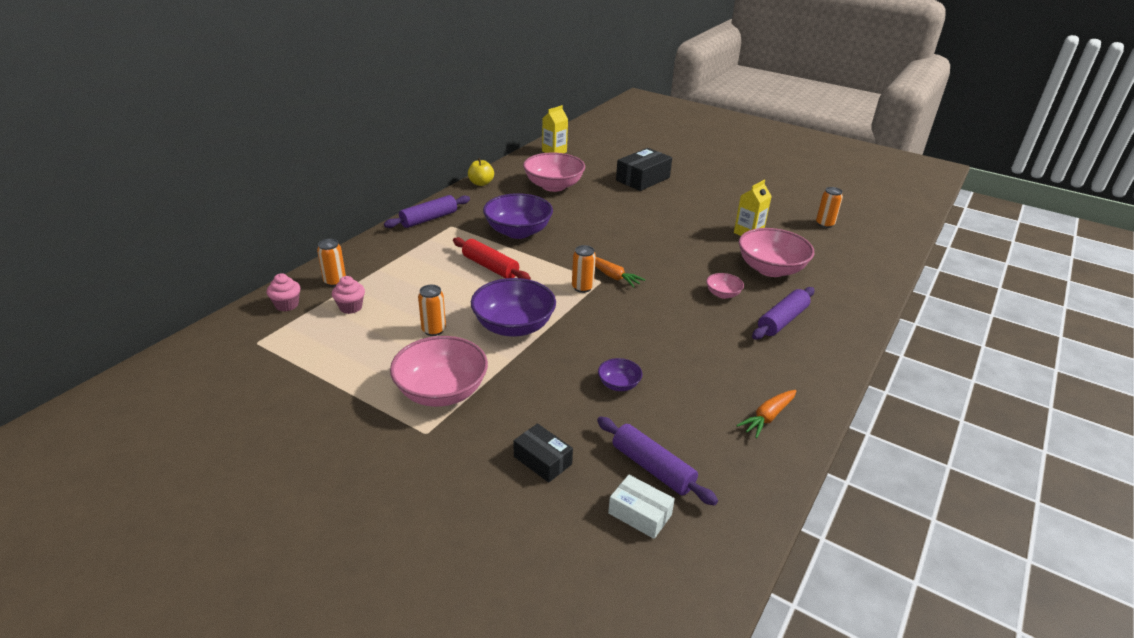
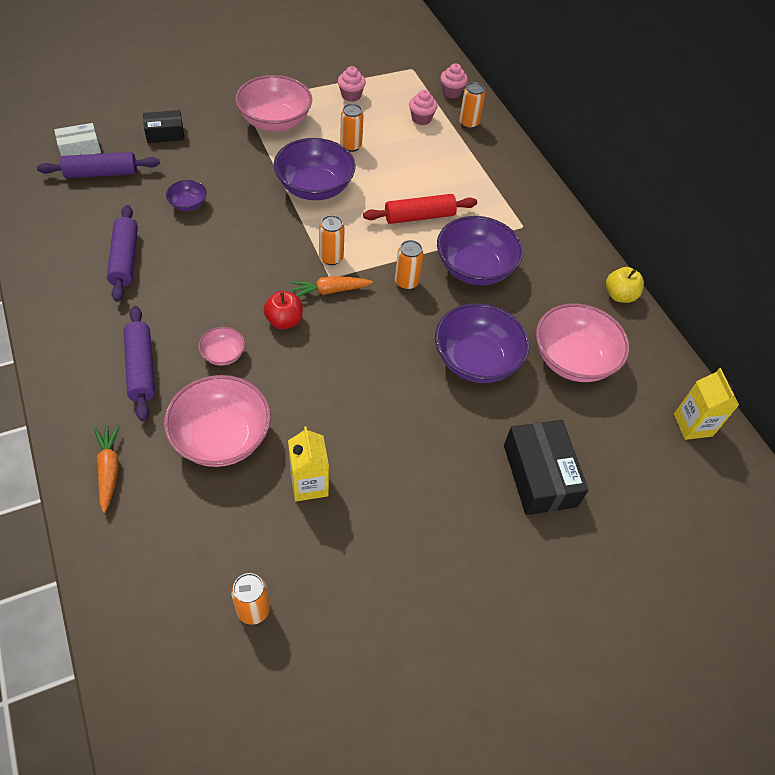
camera: 120 degrees right, 20 degrees up
(346, 362) = (351, 95): none -> pink cupcake
(429, 219) = (549, 217): purple rolling pin -> purple rolling pin (125, 259)
(565, 251) = (406, 282): none -> orange can
(595, 211) = (476, 360): none -> purple bowl
(663, 283) = (284, 321): none -> red apple
(767, 417) = (65, 260): orange carrot -> orange carrot (109, 469)

